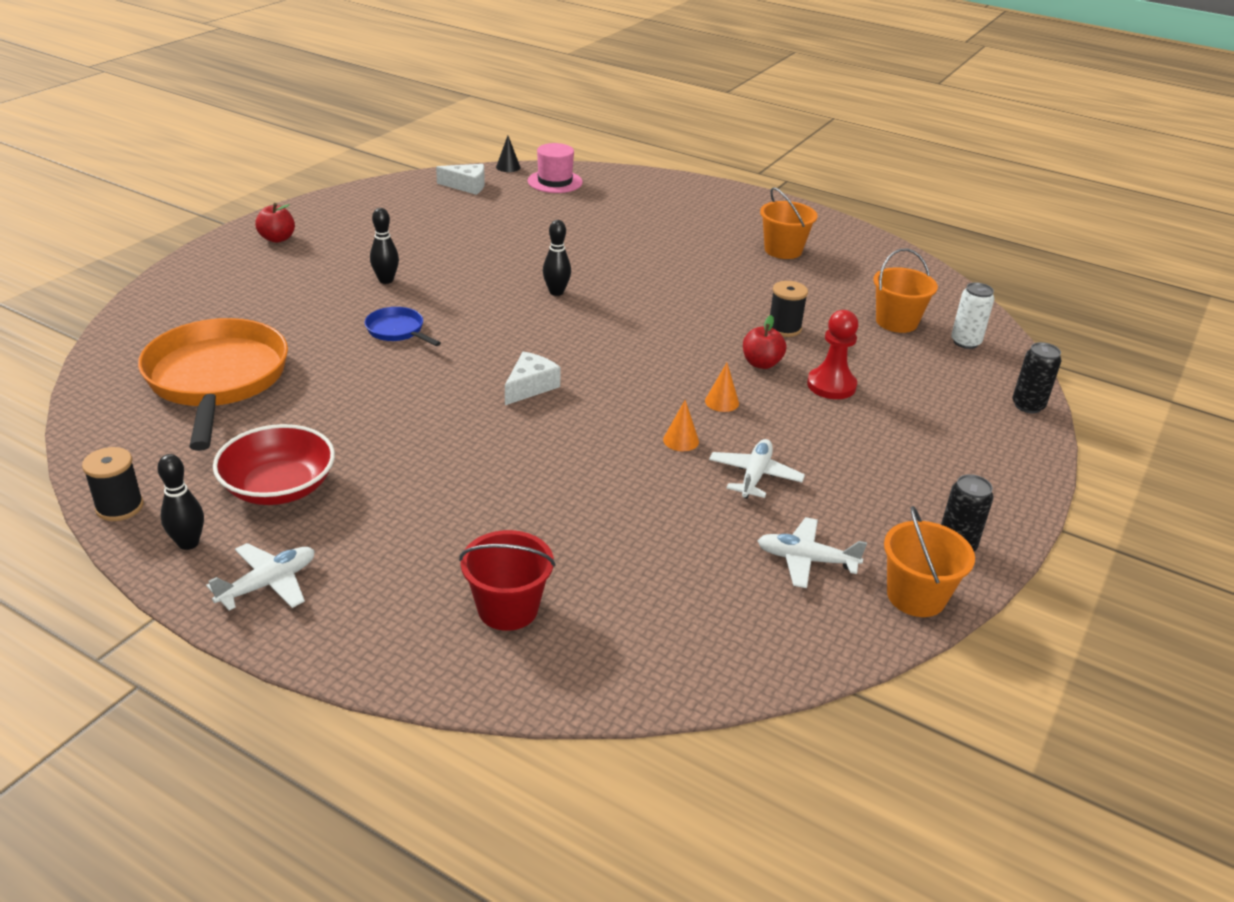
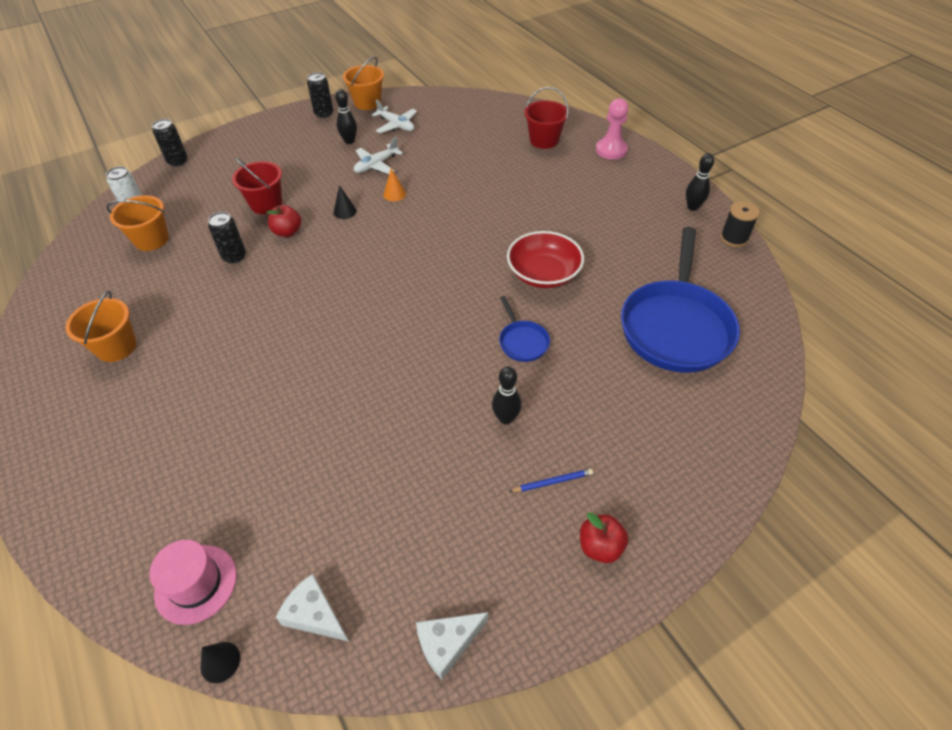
camera: 150 degrees left, 15 degrees up
(217, 380) = (676, 327): orange pan -> blue pan
(268, 584) = (652, 177): white plane -> none
(279, 487) = (640, 226): red bowl -> red bowl (543, 274)
(327, 257) = (552, 482): none -> blue pencil
(363, 624) = (611, 150): none -> pink pawn
(530, 386) = (454, 256): white cheese -> white cheese (447, 644)
(556, 292) = (364, 351): black bowling pin -> black bowling pin (349, 141)
(722, 402) = (345, 211): orange cone -> black cone
(784, 328) = (234, 257): black spool -> black can
(831, 385) = (266, 204): red pawn -> red bucket

